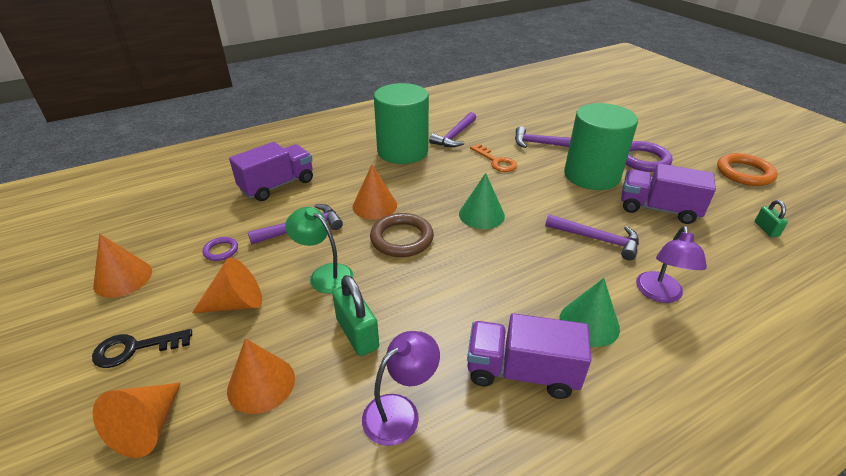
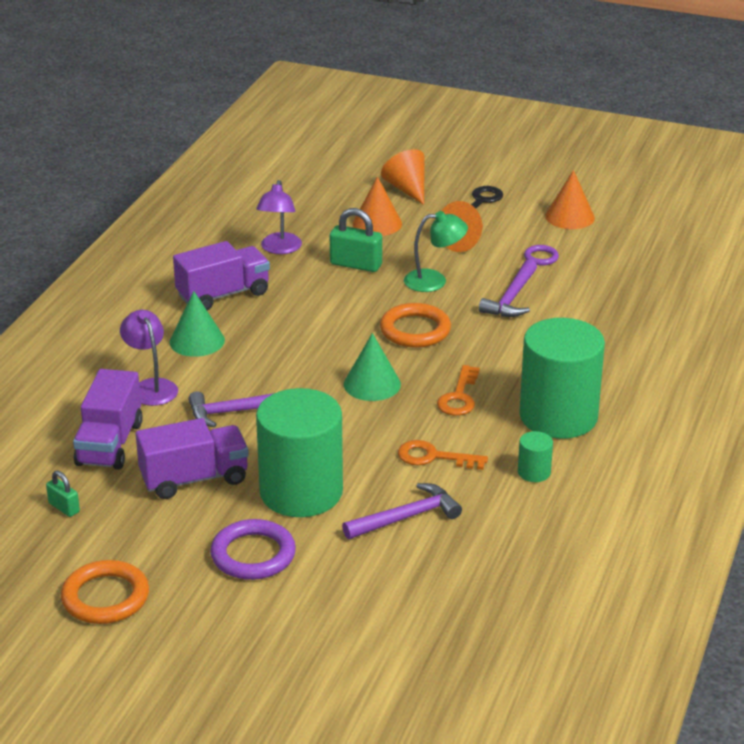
camera: 140 degrees right, 5 degrees down
(277, 185) = (608, 318): purple truck -> purple truck (110, 444)
(374, 206) = (484, 344): orange cone -> none
(402, 238) = (415, 330): brown ring -> orange ring
(438, 183) = (459, 397): none -> orange key
(455, 136) = (534, 472): purple hammer -> green cylinder

